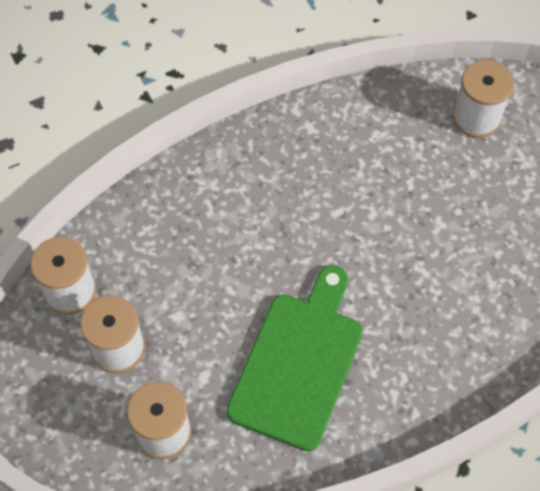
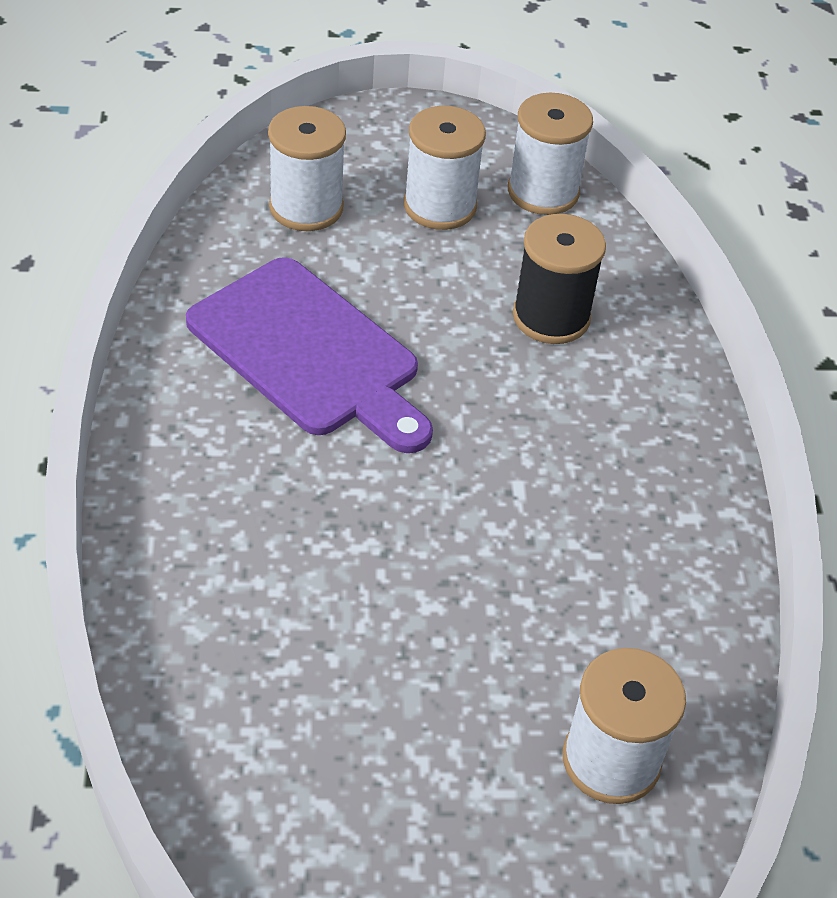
camera: 110 degrees right, 15 degrees down
(192, 243) = (551, 317): none -> black spool
(298, 363) = (310, 353): green cutting board -> purple cutting board

